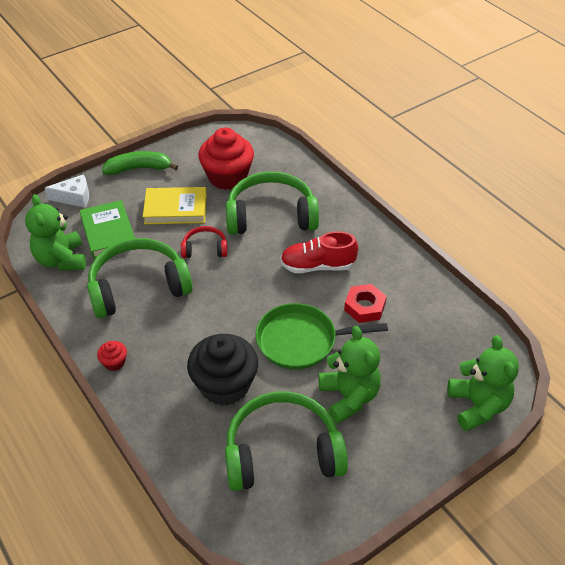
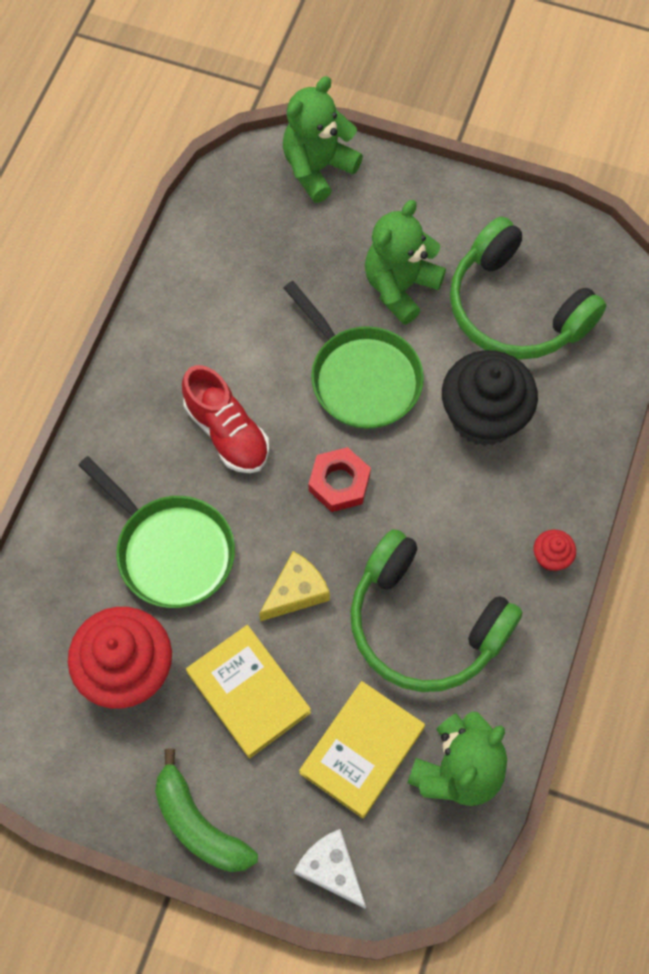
camera: 125 degrees left, 20 degrees up
(108, 232) = (362, 750): green book -> yellow book
(205, 248) = (296, 592): red headphones -> yellow cheese
(271, 215) = (171, 550): green headphones -> green pan
(364, 307) = (258, 341): red nut -> red nut (339, 483)

